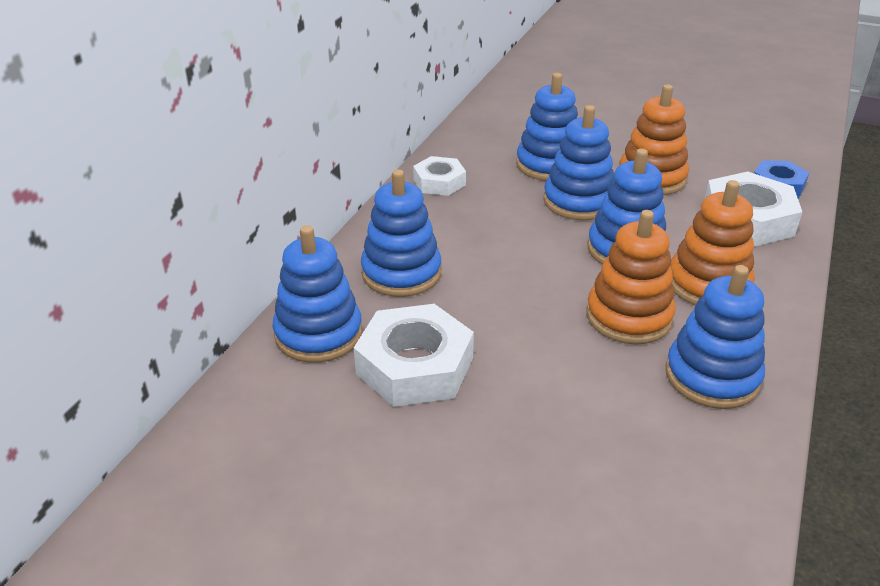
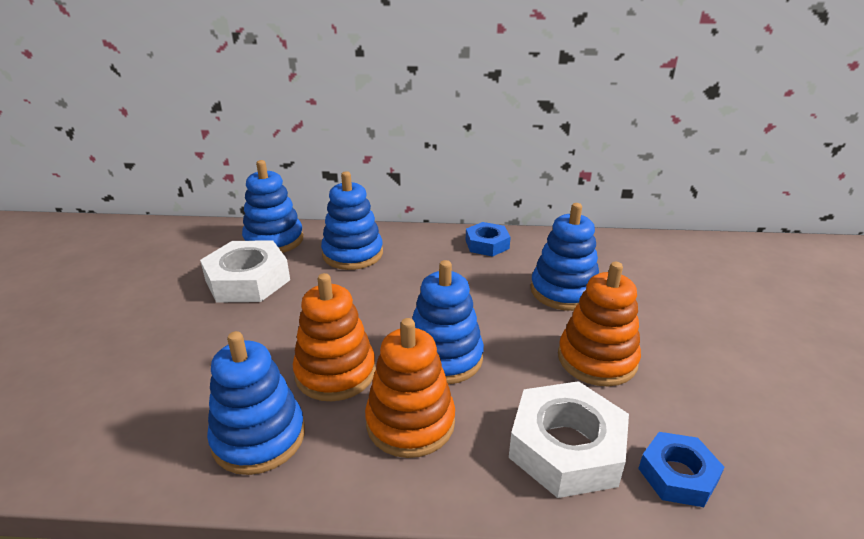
camera: 70 degrees right, 5 degrees down
(439, 182) = (487, 244): white nut -> blue nut
(578, 201) = (510, 318): blue stacking toy -> none

